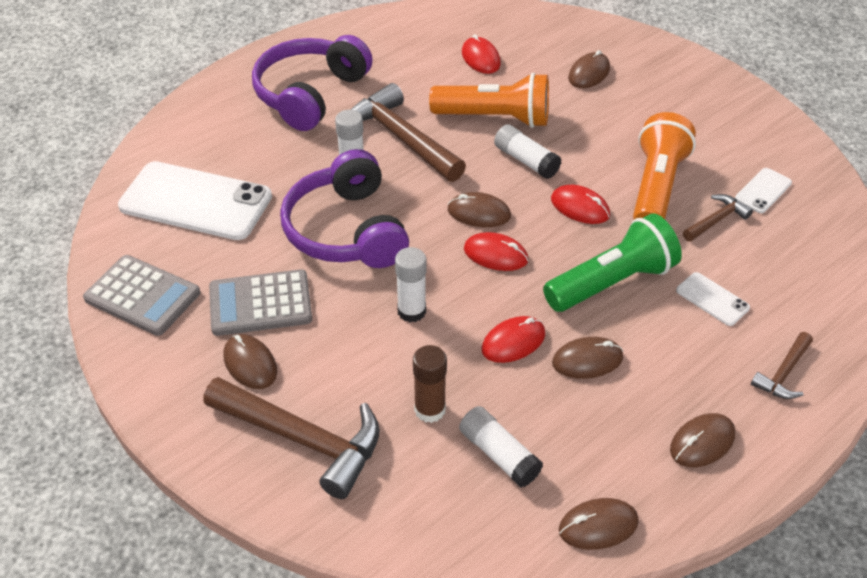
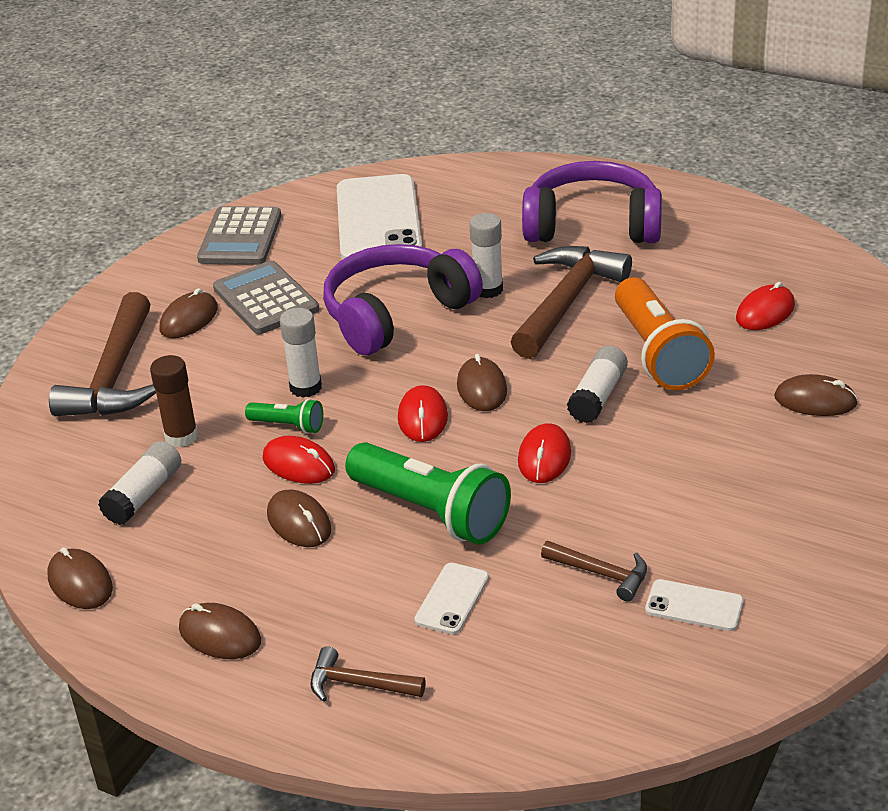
camera: 70 degrees right, 10 degrees down
(458, 335) = (288, 426): none -> green flashlight
(656, 187) = (628, 509): orange flashlight -> none

